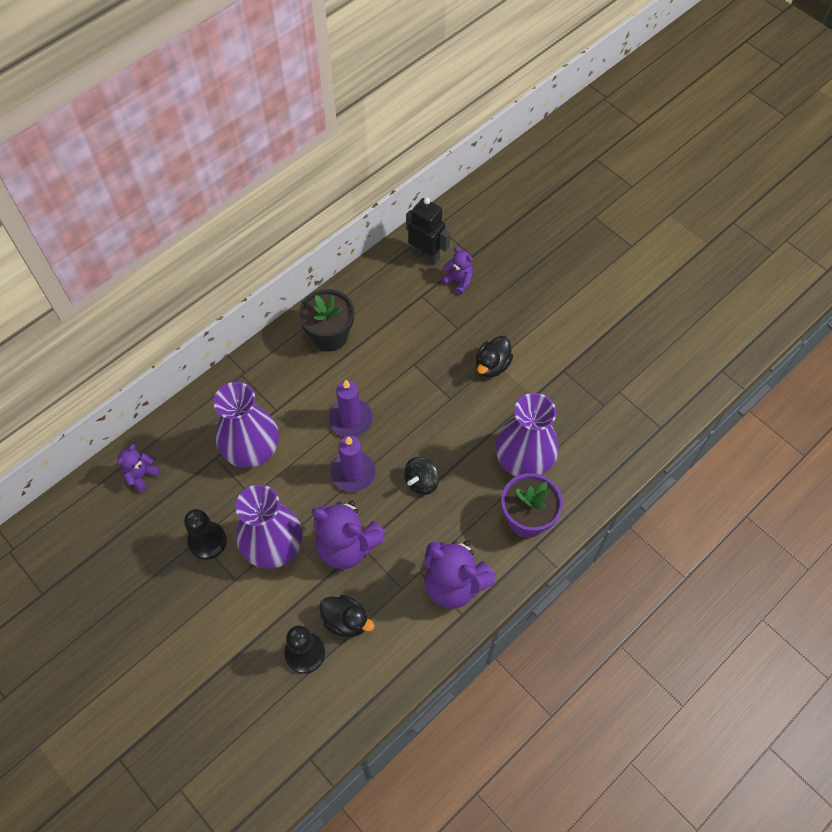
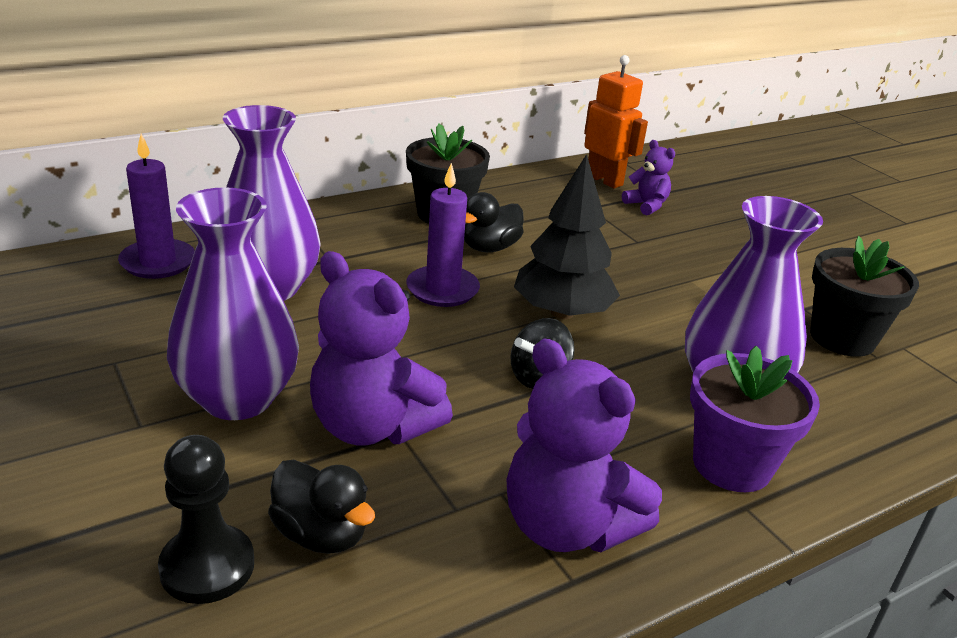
camera: 10 degrees right, 30 degrees down
(141, 475) = (78, 278): purple teddy bear -> none
(207, 541) = (126, 368): black pawn -> none
(353, 472) = (422, 343): purple candle -> purple candle (158, 262)
(423, 420) = (562, 313): none -> black tree
(426, 256) = (604, 180): black robot -> orange robot
(492, 365) = (686, 283): black duck -> black duck (490, 247)
(584, 393) = (842, 338): none -> black flower pot

